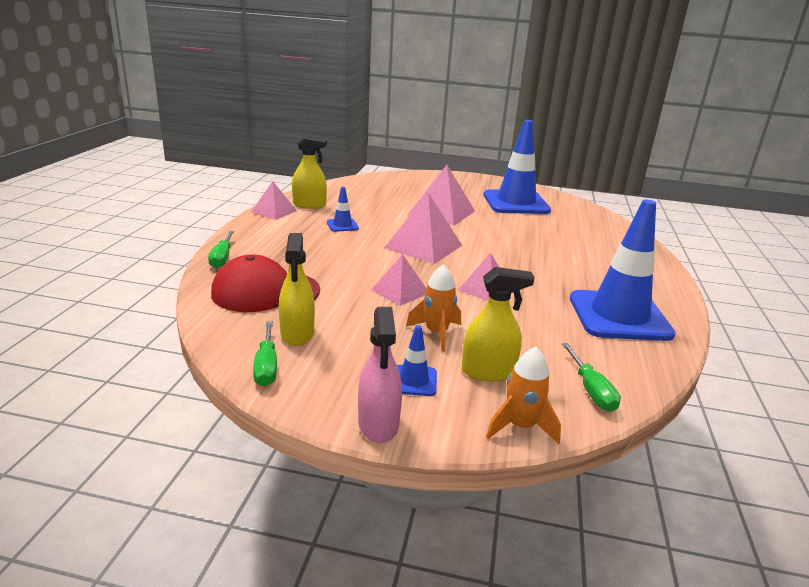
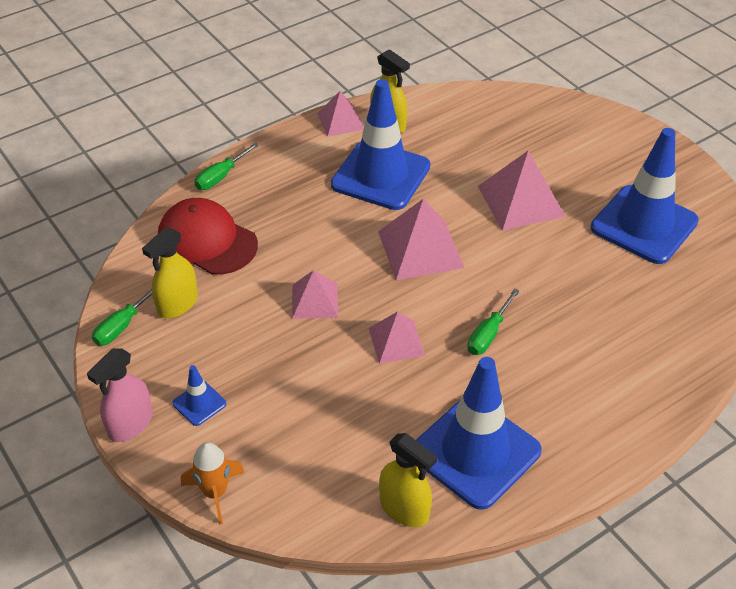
camera: 45 degrees right, 20 degrees up
(342, 225) = (381, 175): blue traffic cone -> blue traffic cone, size x2.36
(436, 333) = (279, 368): orange rocket -> none
(488, 372) = (263, 432): yellow spray bottle -> yellow spray bottle (404, 508)
(590, 390) = (315, 502): green screwdriver -> green screwdriver (488, 334)

